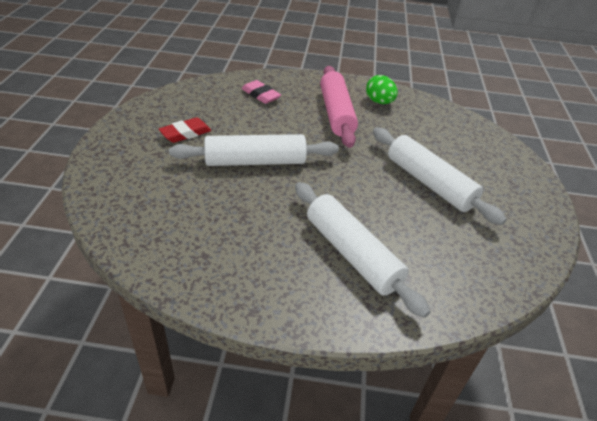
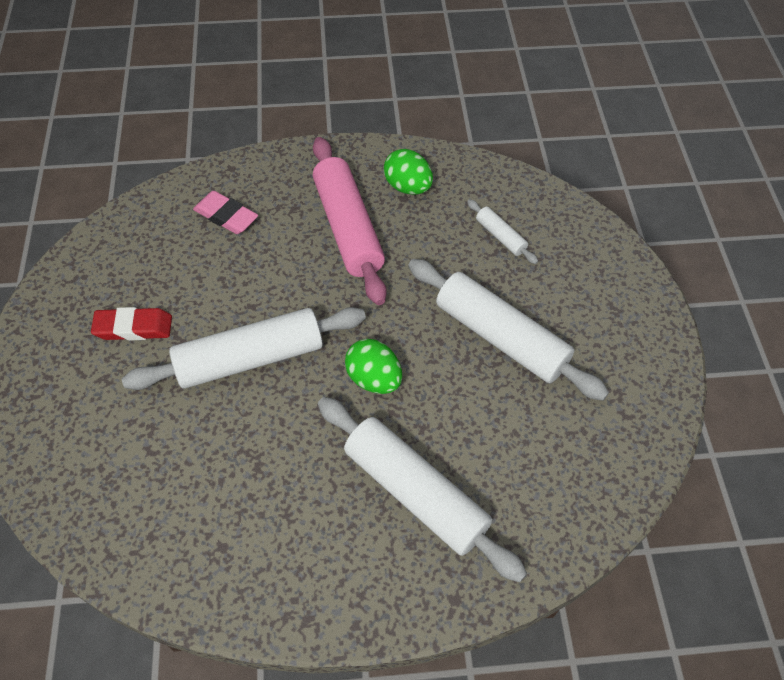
camera: 10 degrees left, 15 degrees up
(185, 133) = (133, 328): red eraser -> red eraser turned 45 degrees clockwise
(336, 187) = (374, 379): none -> green egg
(437, 134) = (500, 236): none -> white rolling pin

